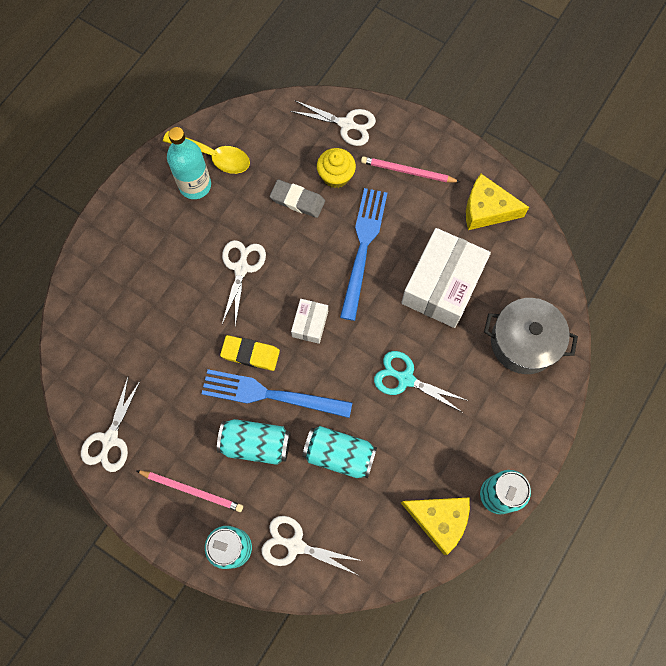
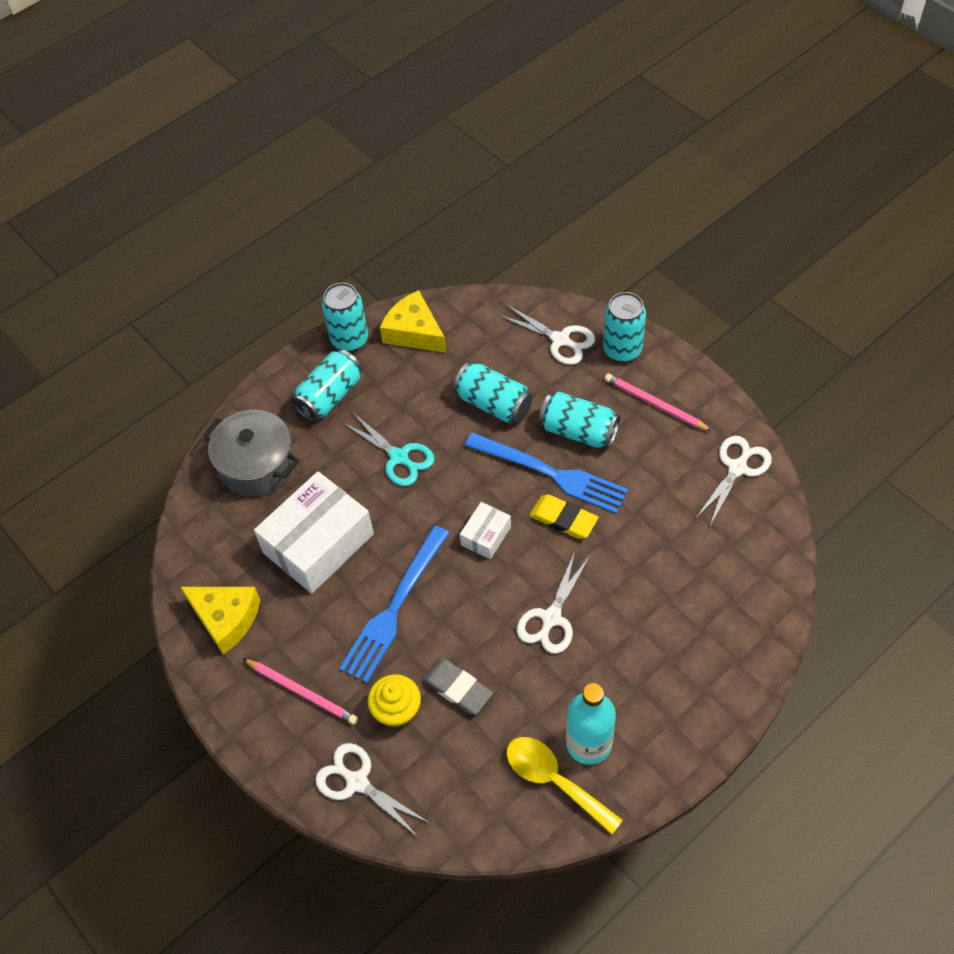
camera: 160 degrees left, 15 degrees down
(490, 426) = (330, 396): none -> turquoise can

